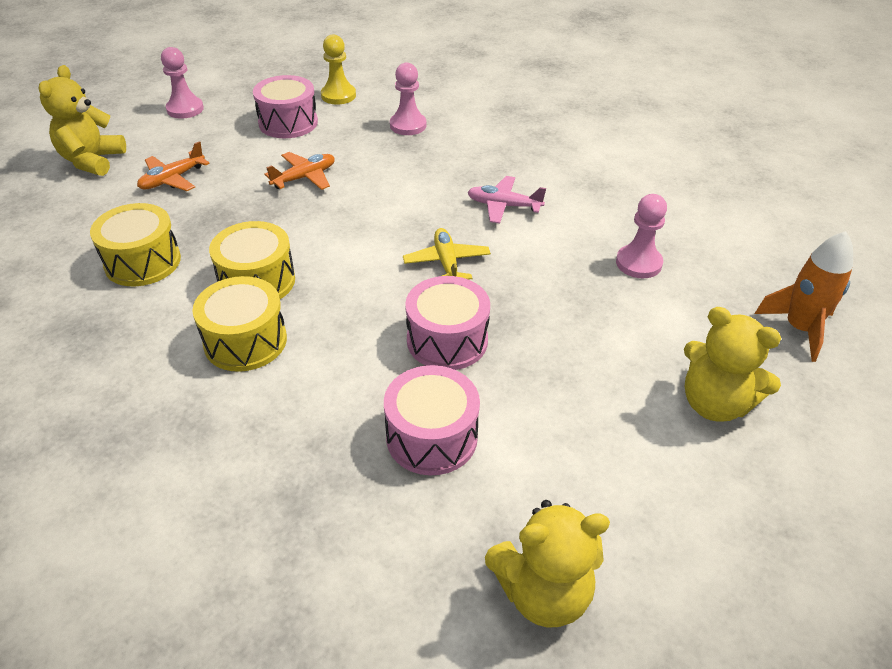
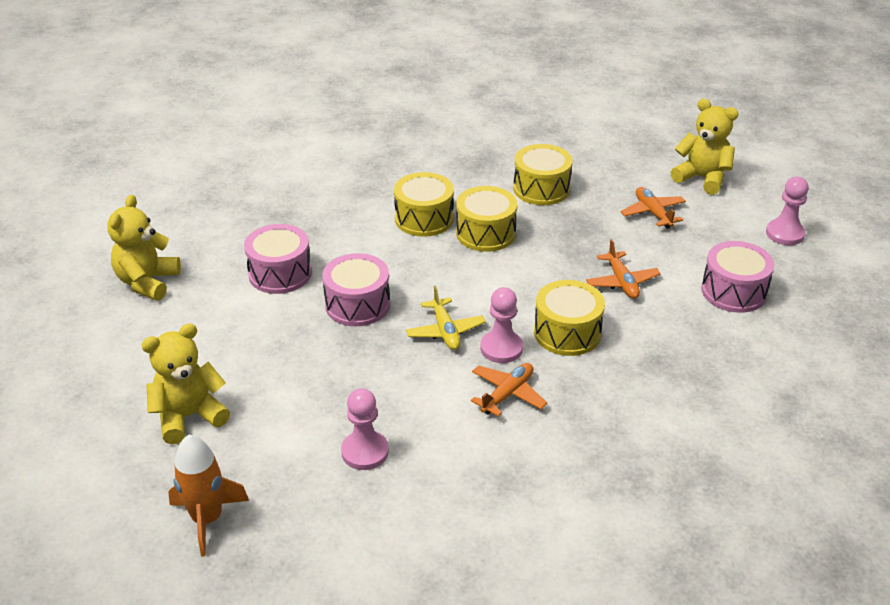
camera: 115 degrees right, 5 degrees down
(338, 95) = (787, 338): yellow pawn -> none
(399, 192) = (567, 333): none -> yellow drum
(408, 125) = (697, 373): pink pawn -> pink pawn (501, 348)
(447, 263) = (445, 331): yellow plane -> yellow plane turned 60 degrees clockwise
(504, 206) = (507, 394): pink plane -> orange plane

